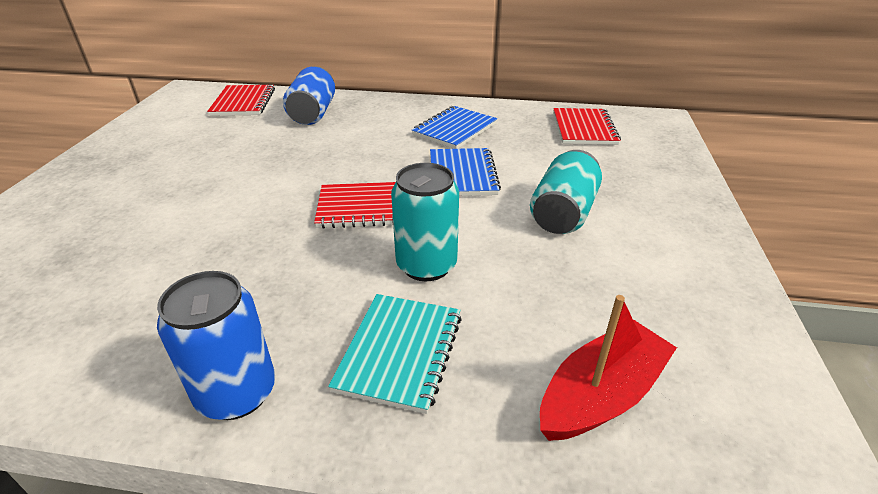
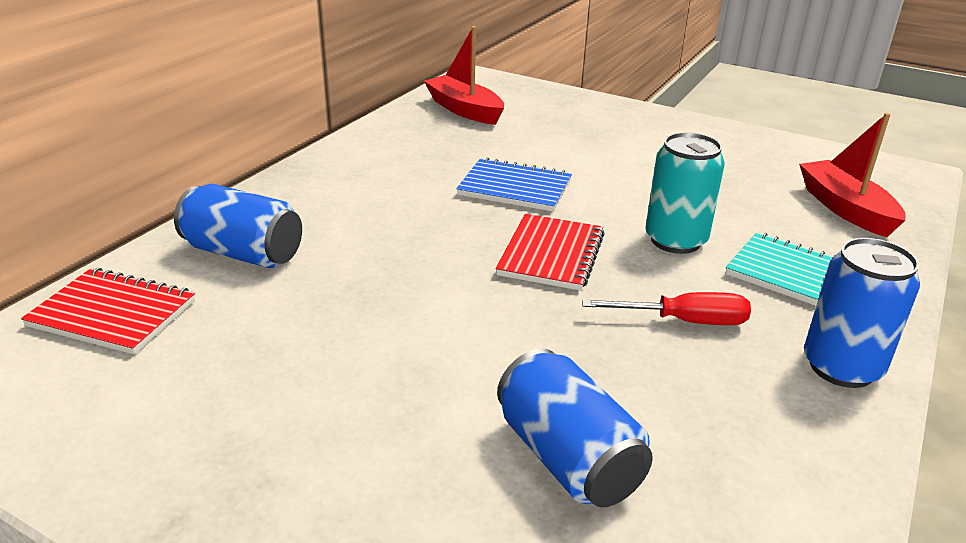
camera: 70 degrees left, 5 degrees down
(119, 253) = (567, 458): none -> blue can
(289, 284) = (683, 321): none -> red screwdriver
(454, 129) = (402, 169): blue notebook -> none
(563, 213) = (617, 161): turquoise can -> none
(584, 129) = (464, 110): red notebook -> red boat

